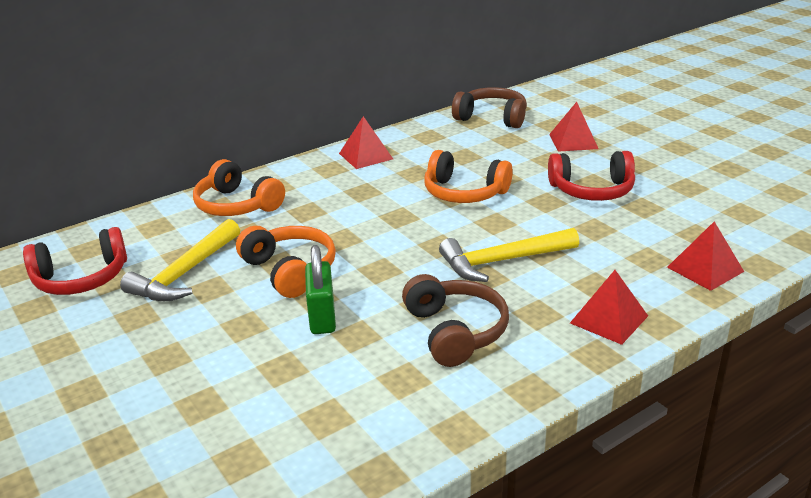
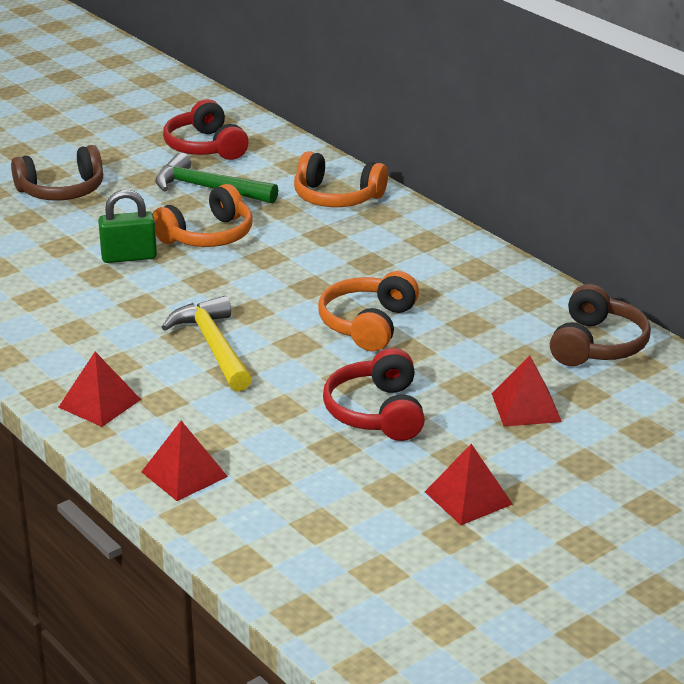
camera: 85 degrees right, 0 degrees up
(185, 273) = (208, 189): yellow hammer -> green hammer
(237, 205) = (336, 197): orange headphones -> orange headphones turned 105 degrees counterclockwise
(365, 156) = (461, 259): red pyramid -> red pyramid (468, 498)
(455, 331) = (95, 321): brown headphones -> brown headphones (62, 191)

